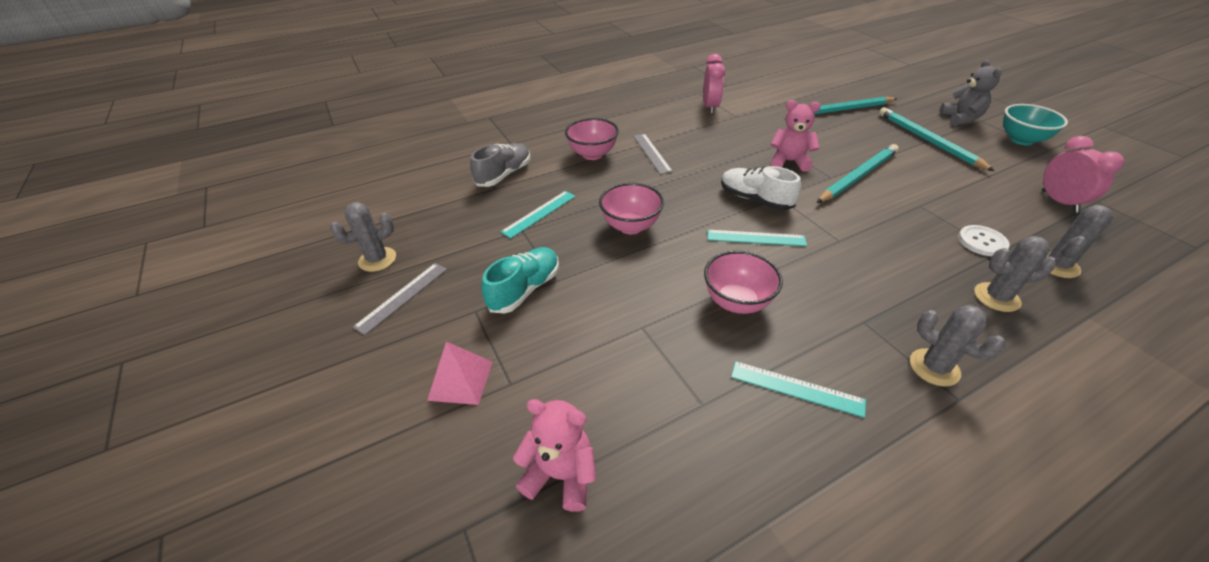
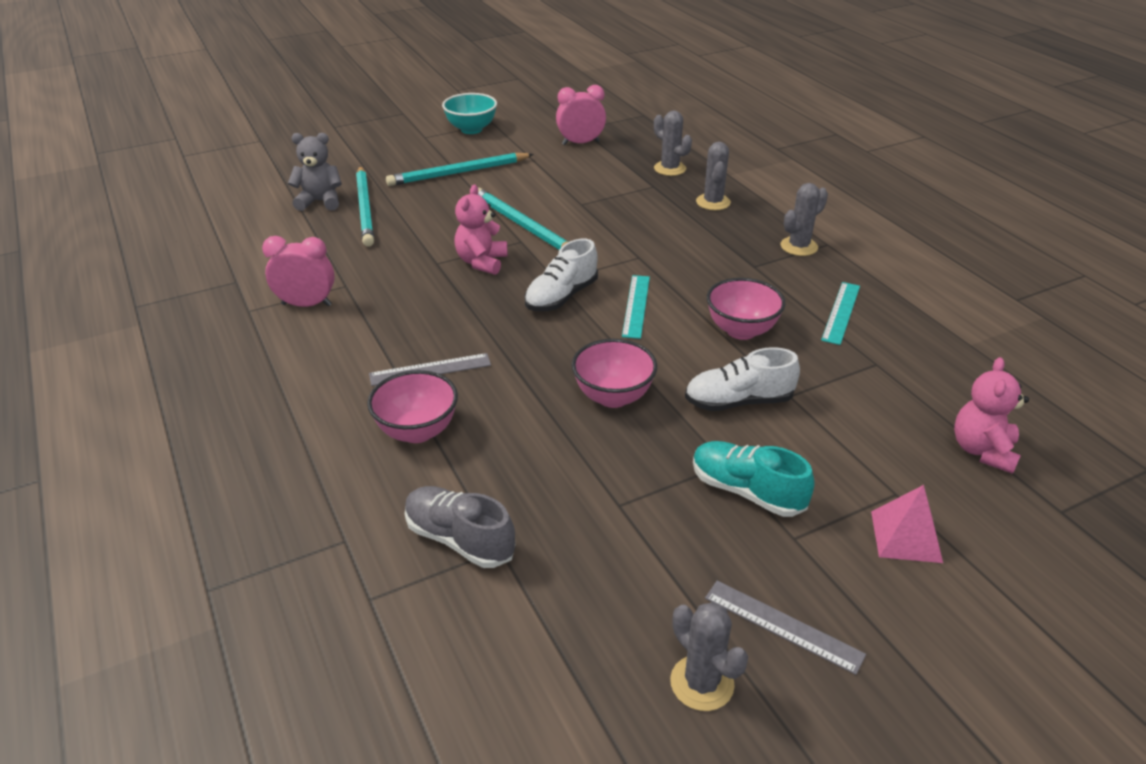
camera: 90 degrees left, 5 degrees down
(539, 213) = (579, 487): turquoise ruler -> none
(630, 292) = (738, 401): none -> white shoe
(960, 119) = (417, 146): grey teddy bear -> grey teddy bear (320, 201)
(982, 242) = (639, 190): white button -> none

